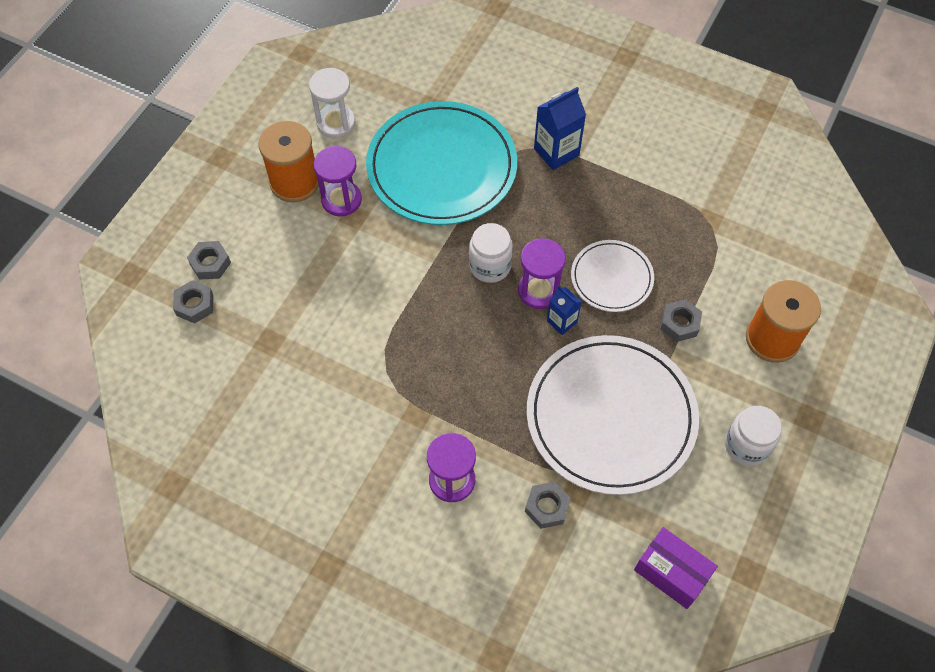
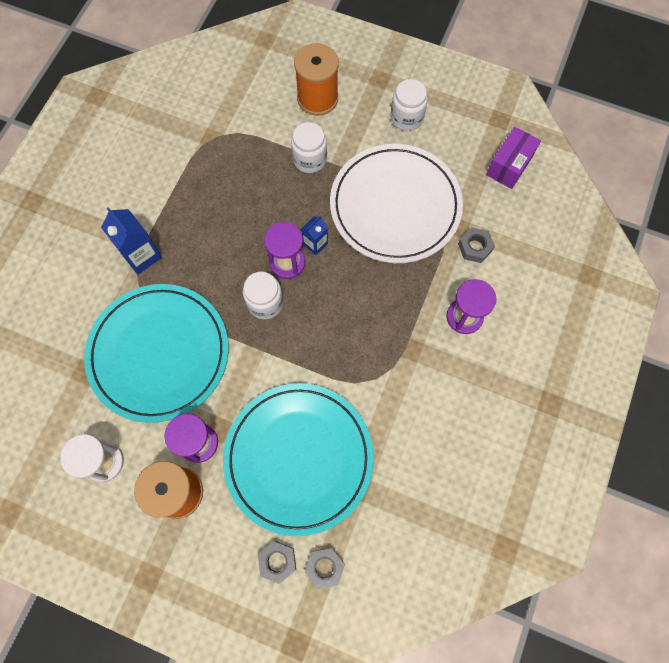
camera: 95 degrees left, 10 degrees up
(310, 288) = (298, 458): none -> turquoise plate
(611, 278) = (271, 208): white plate -> none
(679, 323) = (310, 159): grey nut -> white jar

